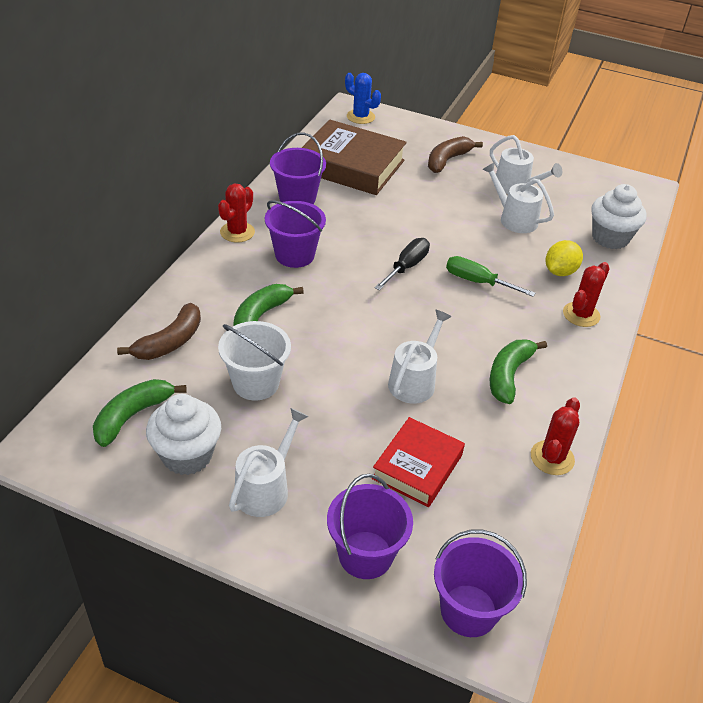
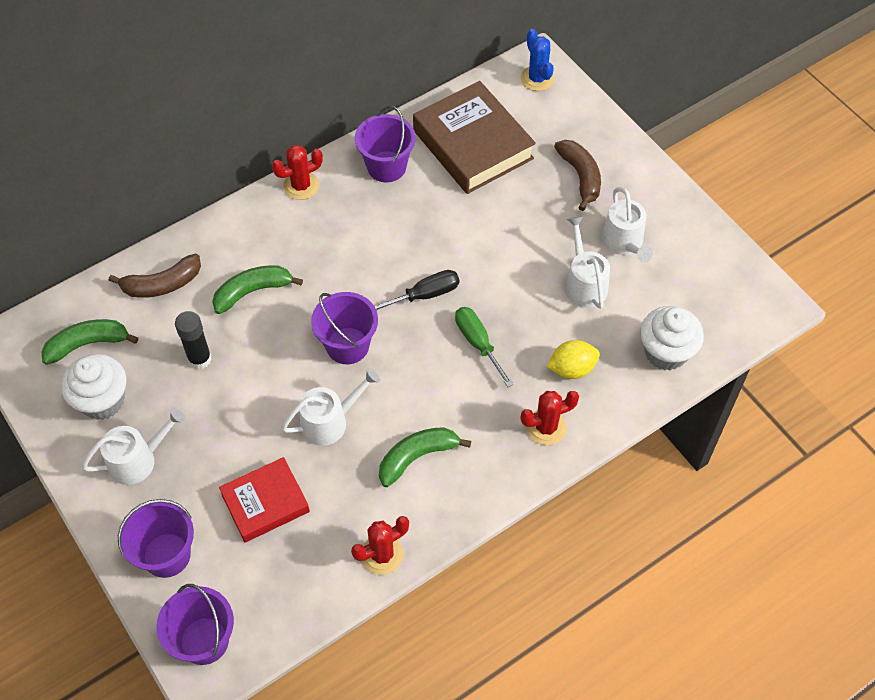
camera: 35 degrees right, 15 degrees up
(256, 383) = (199, 359): white bucket -> black glue stick
(294, 255) = (332, 235): purple bucket -> purple bucket (347, 345)
(447, 160) = (580, 177): brown banana -> brown banana turned 90 degrees clockwise

